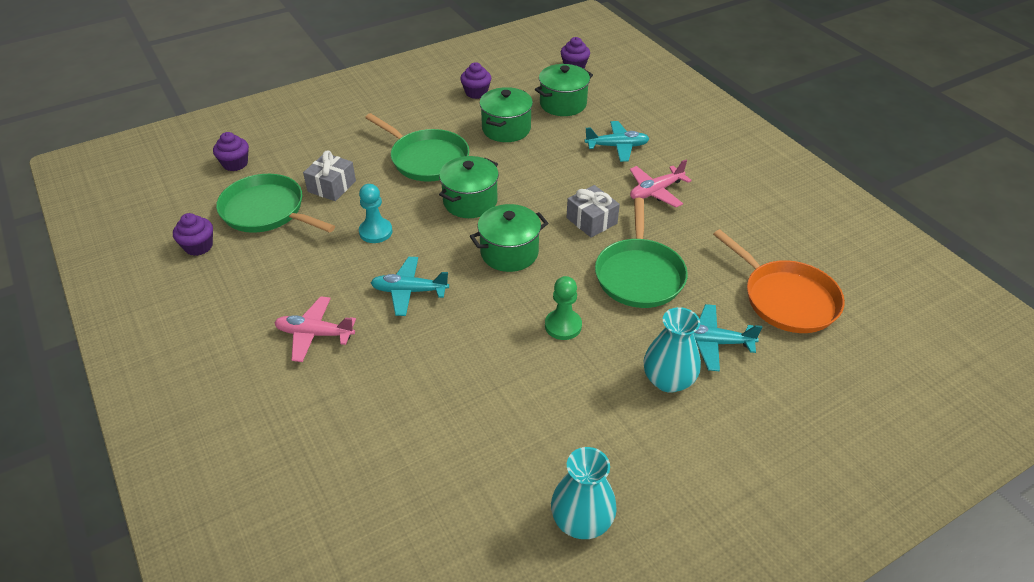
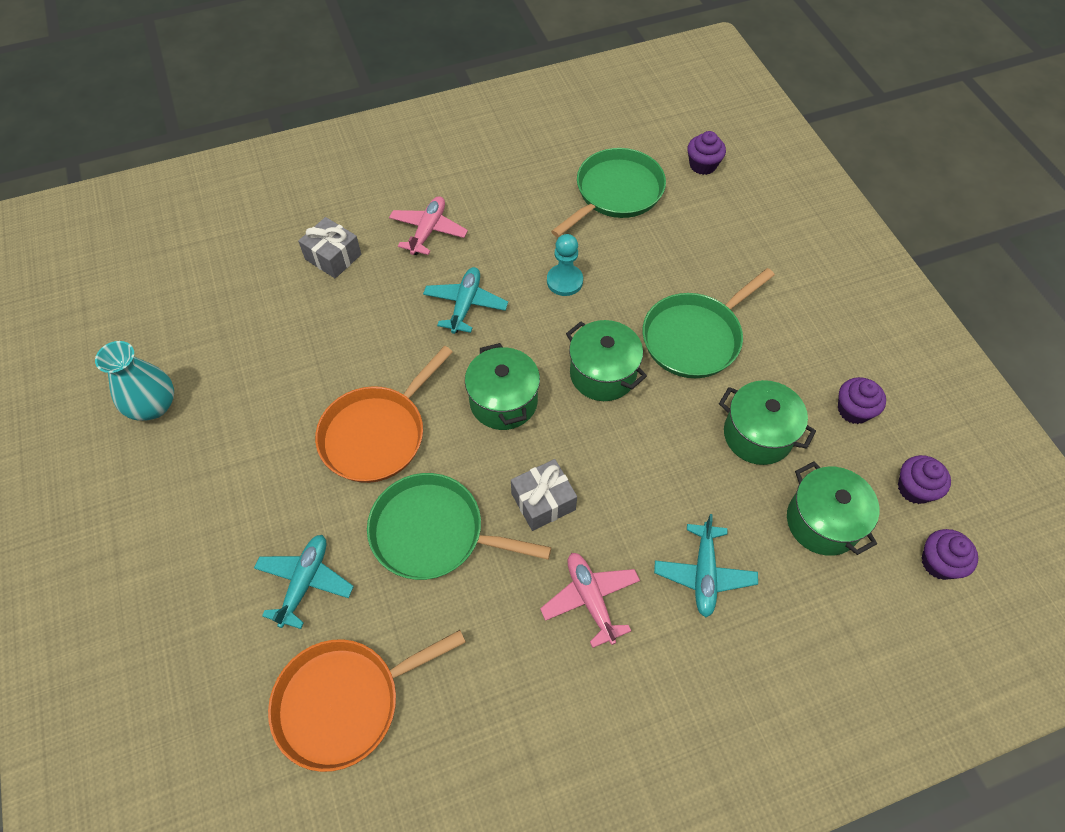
camera: 100 degrees right, 15 degrees up
(198, 246) = (570, 146): purple cupcake -> purple cupcake (914, 488)
(332, 186) = (651, 245): grey gift -> grey gift (333, 257)
(563, 326) = (377, 434): green pawn -> orange pan
(668, 380) = (271, 519): turquoise vase -> none

